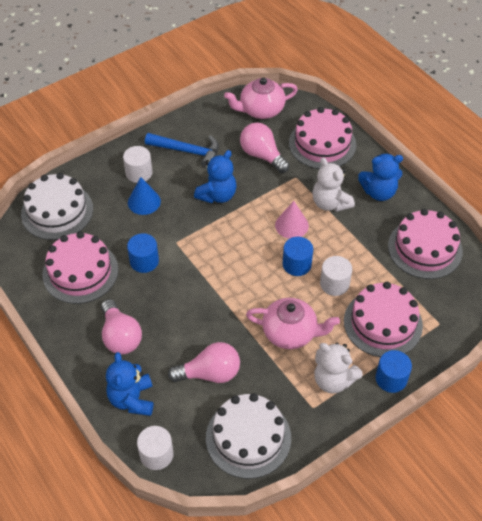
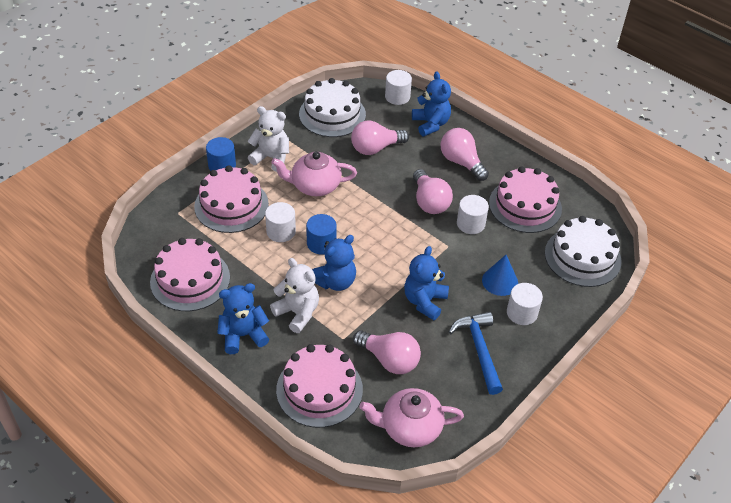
camera: 165 degrees right, 5 degrees down
(144, 261) = (470, 224): blue cylinder -> white cylinder
(175, 292) = (429, 202): none -> pink light bulb
(188, 151) = (479, 350): blue hammer -> blue hammer turned 75 degrees clockwise
(261, 110) = (410, 428): pink teapot -> pink teapot turned 150 degrees counterclockwise
(291, 225) = (335, 281): pink cone -> blue teddy bear

